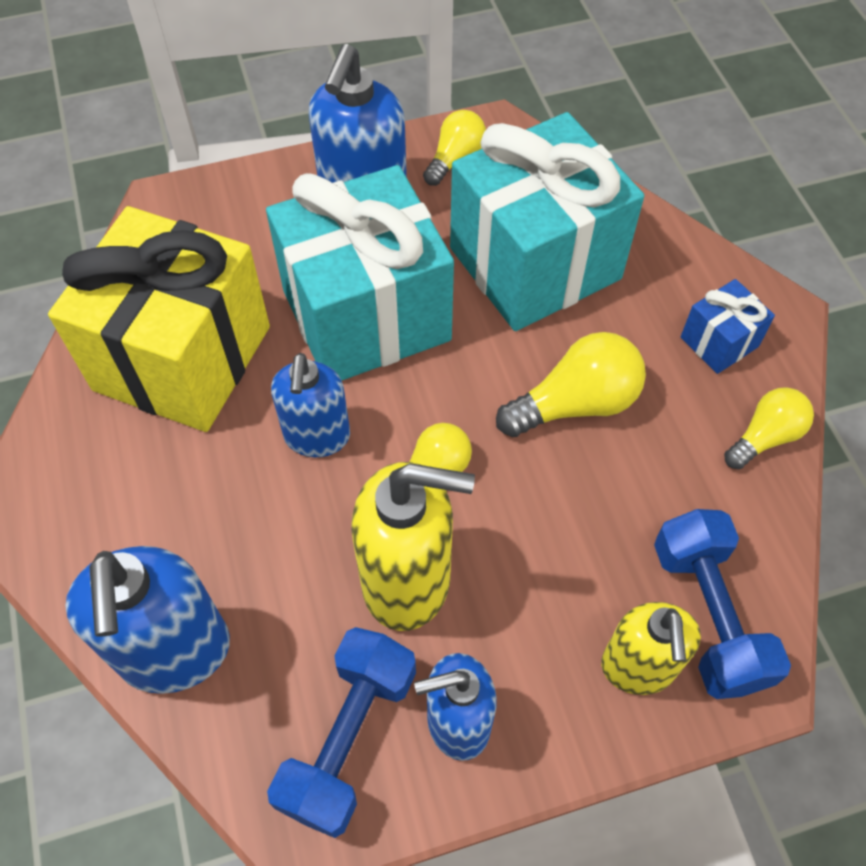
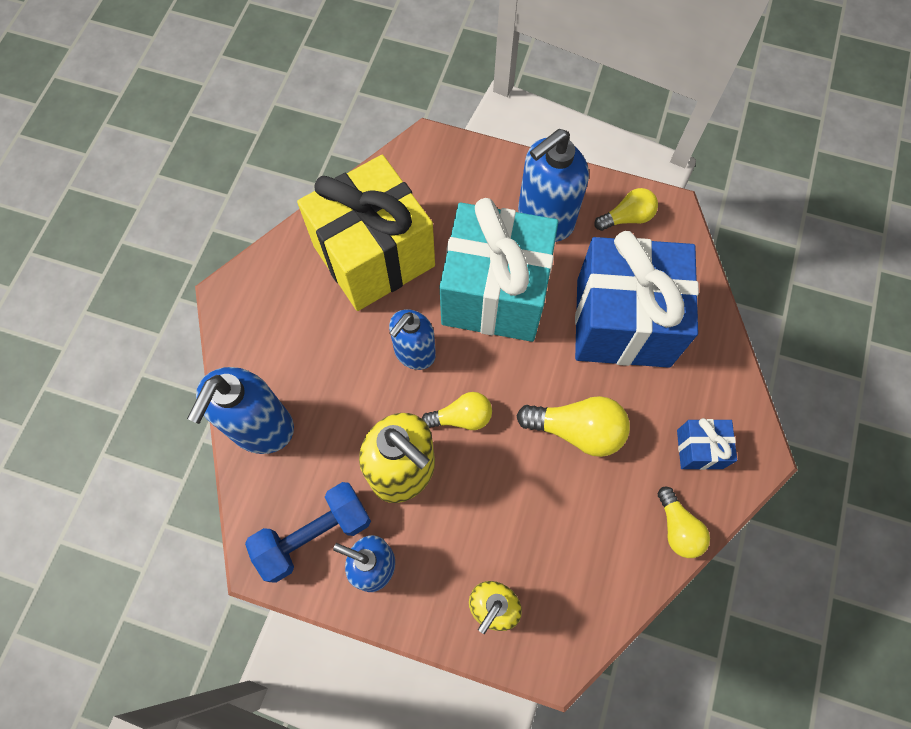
camera: 35 degrees right, 10 degrees up
(535, 263) = (623, 322): turquoise gift -> blue gift
(708, 615) = (555, 608): blue dumbbell -> none
(765, 437) = (678, 528): yellow light bulb -> yellow light bulb turned 75 degrees clockwise

